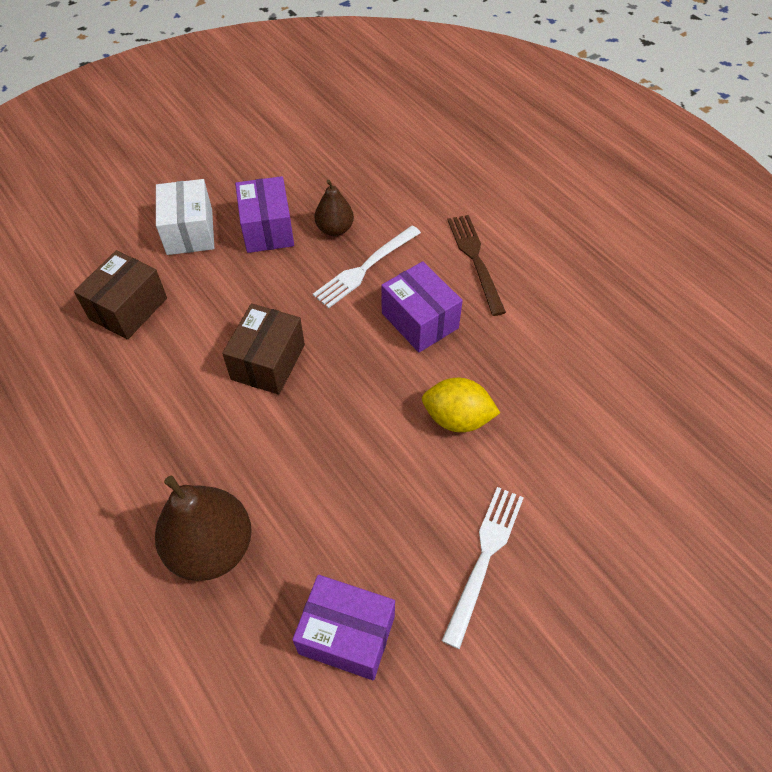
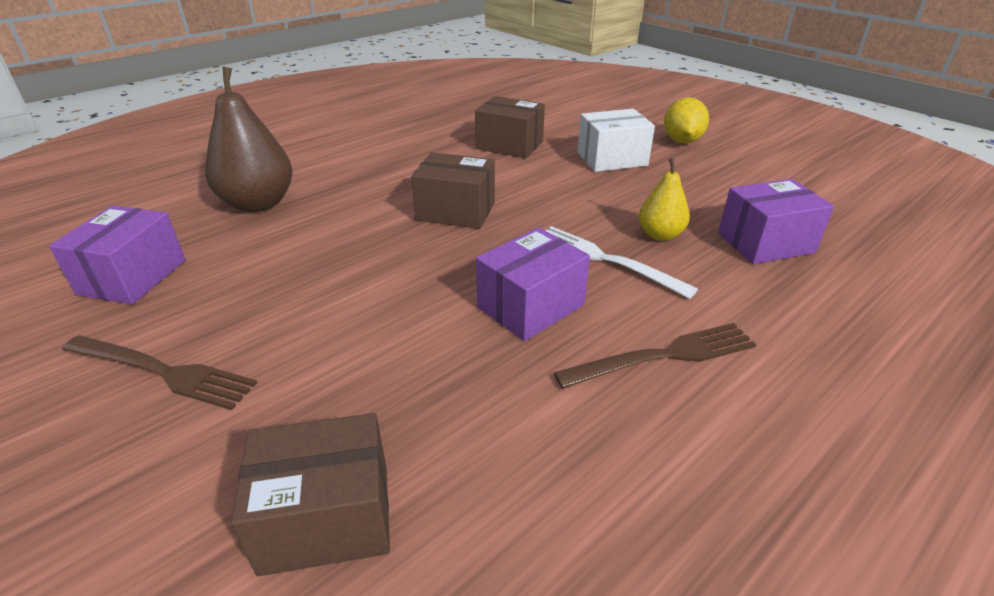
camera: 85 degrees right, 20 degrees down
(267, 229) = (636, 195): purple box -> purple box (765, 243)
(335, 229) = (660, 235): brown pear -> yellow pear
(457, 418) = (372, 344): yellow lemon -> yellow lemon (681, 141)
(484, 557) = (163, 372): white fork -> brown fork
(601, 430) = (326, 517): none -> brown box

